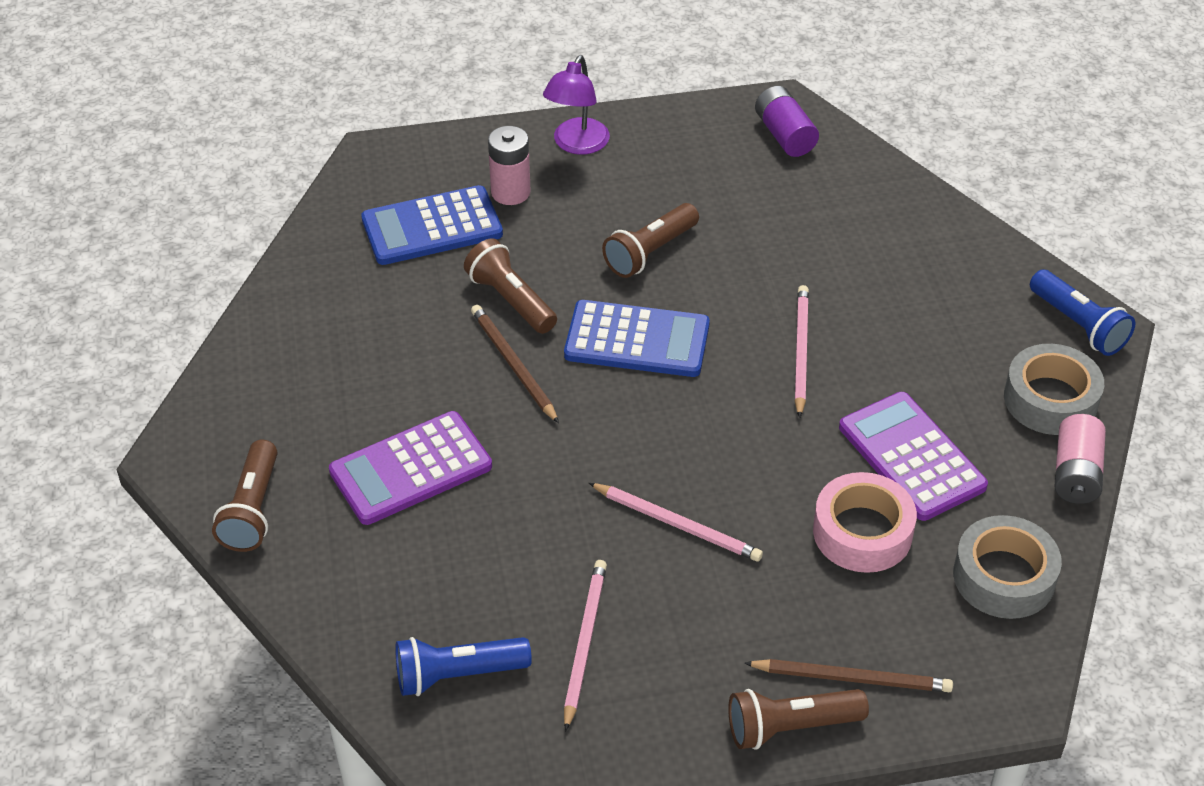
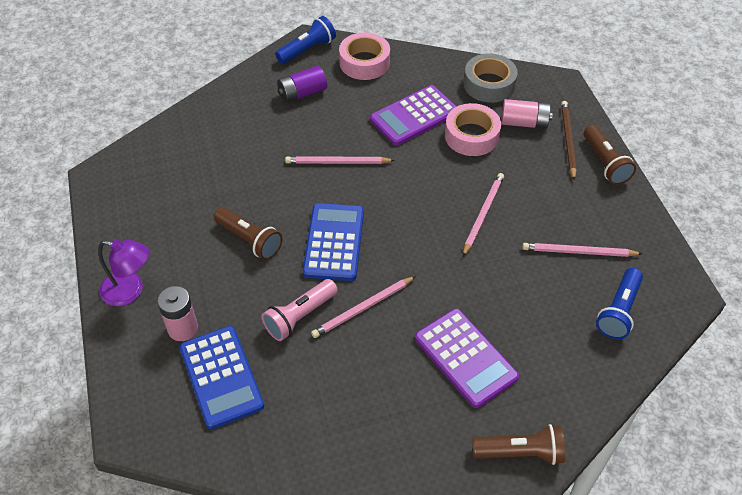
camera: 95 degrees left, 5 degrees up
(457, 675) = (619, 311): blue flashlight -> blue flashlight turned 45 degrees clockwise
(510, 300) = (300, 316): brown flashlight -> pink flashlight
(513, 365) = (362, 308): brown pencil -> pink pencil
(784, 135) = (131, 173): purple battery -> purple battery (302, 93)
(1050, 399) = (364, 62): grey tape -> pink tape
(1075, 473) = (415, 56): pink battery -> pink battery (524, 123)

